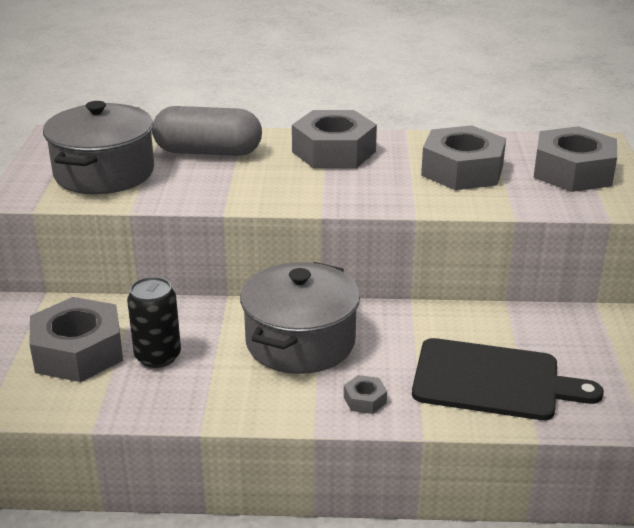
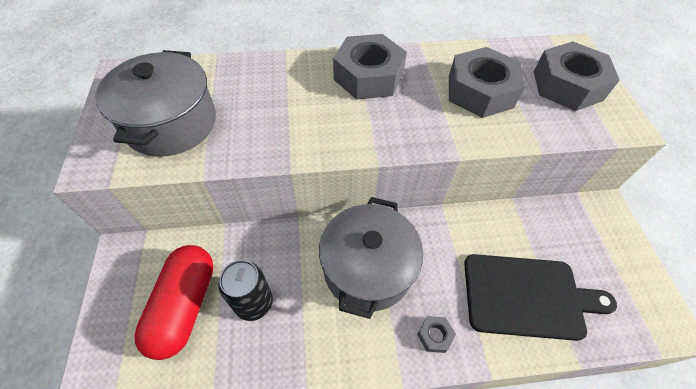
camera: 10 degrees left, 25 degrees up
(78, 352) = (184, 306): grey nut -> red capsule
(208, 152) = (261, 86): grey capsule -> none

